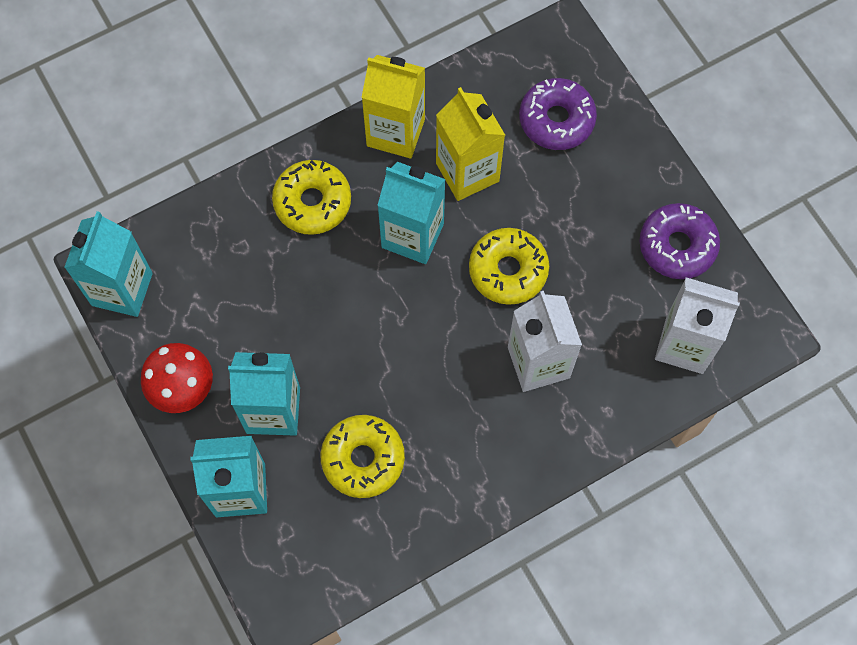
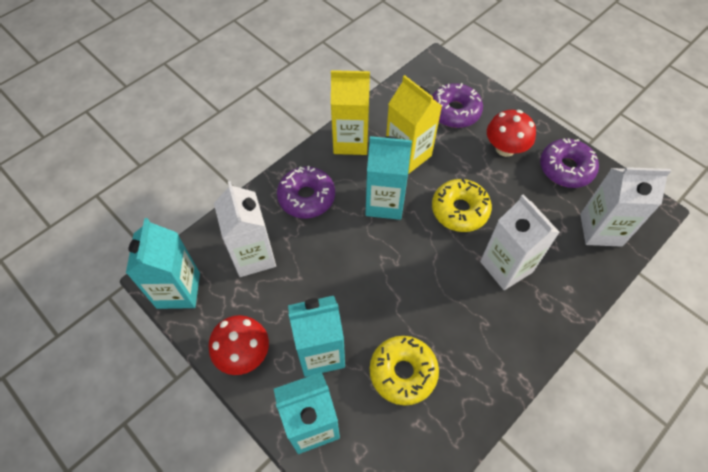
camera: 15 degrees left, 10 degrees down
(224, 267) = (253, 256): none -> white carton
(312, 202) = (306, 197): yellow donut -> purple donut
(605, 195) = (505, 148): none -> red mushroom

